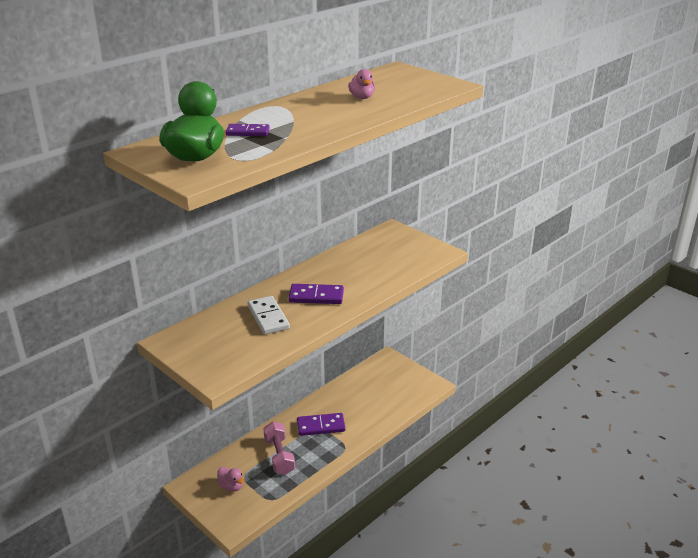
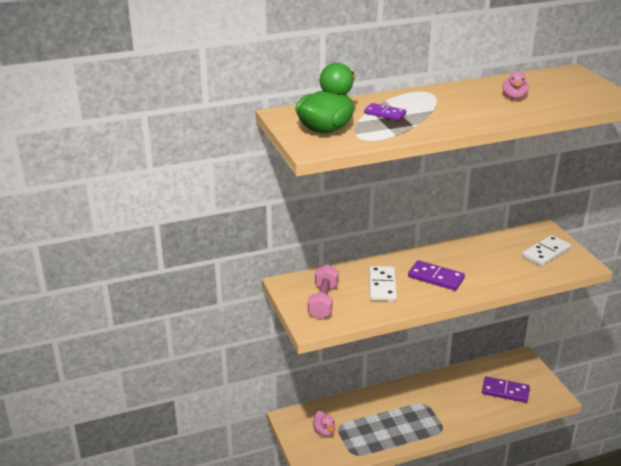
camera: 25 degrees right, 0 degrees up
(279, 456) = (377, 418): pink dumbbell -> pink dumbbell (323, 301)
(321, 426) = (428, 403): purple domino -> purple domino (505, 391)
(403, 249) = (546, 252): none -> white domino

